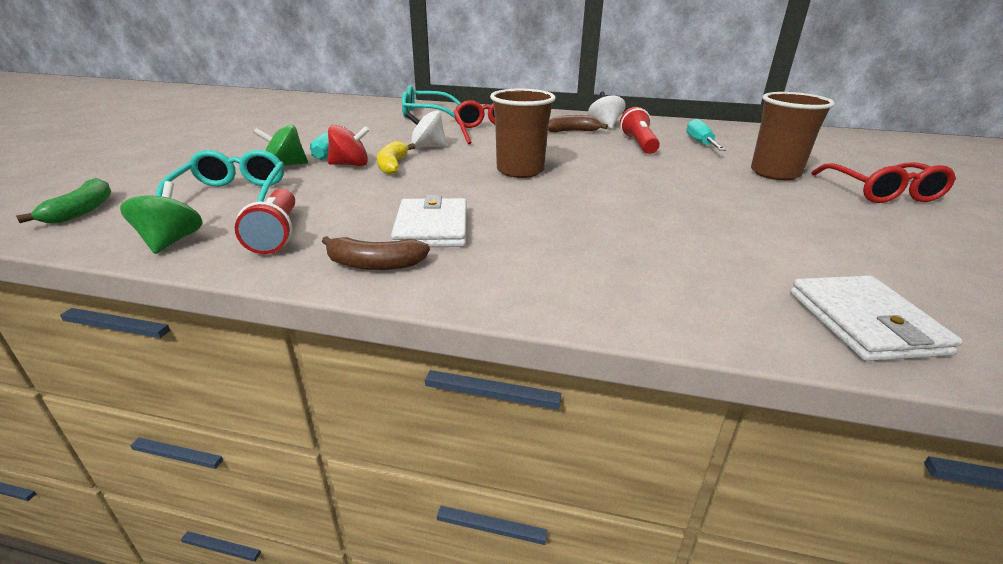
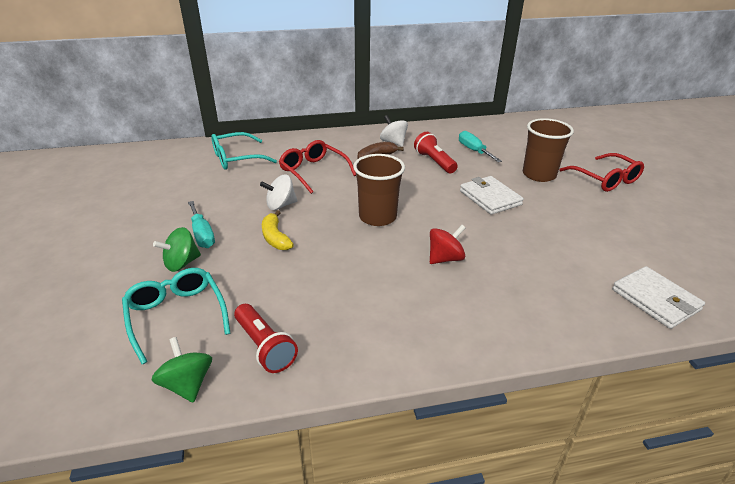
camera: 25 degrees left, 5 degrees up
(82, 211) = (55, 379): green banana -> none
(350, 165) = (238, 246): red spinning top -> red spinning top (445, 258)
(375, 264) = (367, 351): brown banana -> none
(431, 228) = (371, 301): white wallet -> white wallet (490, 198)

